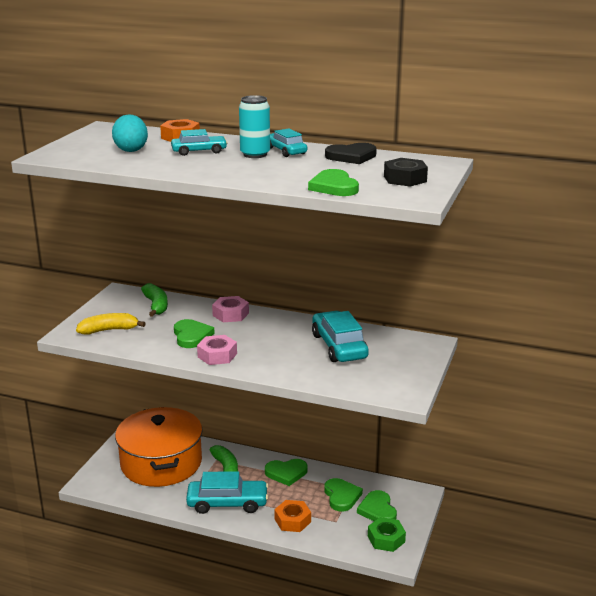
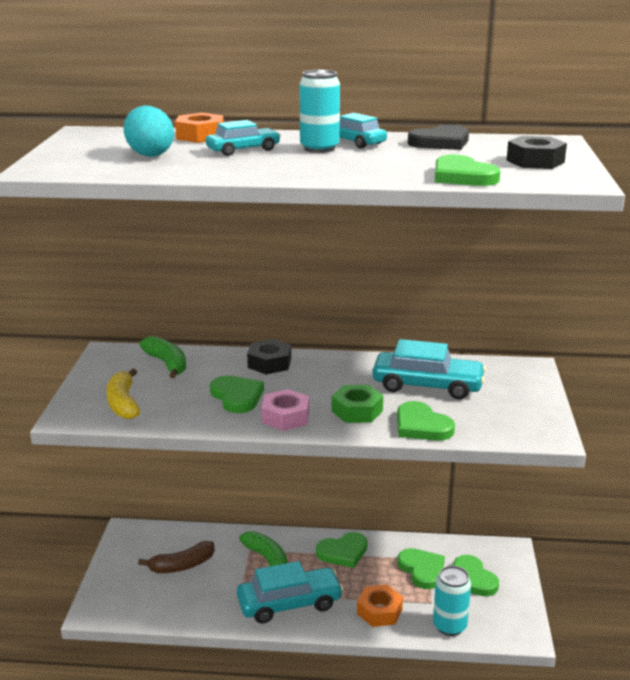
camera: 15 degrees left, 0 degrees up
(109, 330) = (123, 403): yellow banana -> yellow banana turned 75 degrees counterclockwise
(161, 463) = (182, 566): orange pot -> brown banana
(230, 314) = (269, 363): pink nut -> black nut
(313, 375) = (421, 426): none -> green heart
(339, 346) = (427, 385): turquoise car -> turquoise car turned 135 degrees clockwise
(341, 541) = (449, 626): none -> turquoise can
(386, 539) = (499, 614): green nut -> green nut (357, 411)

